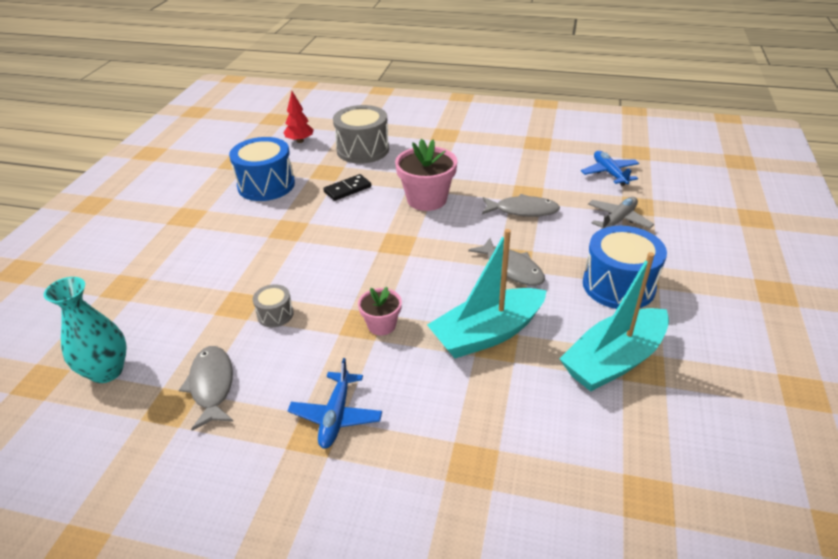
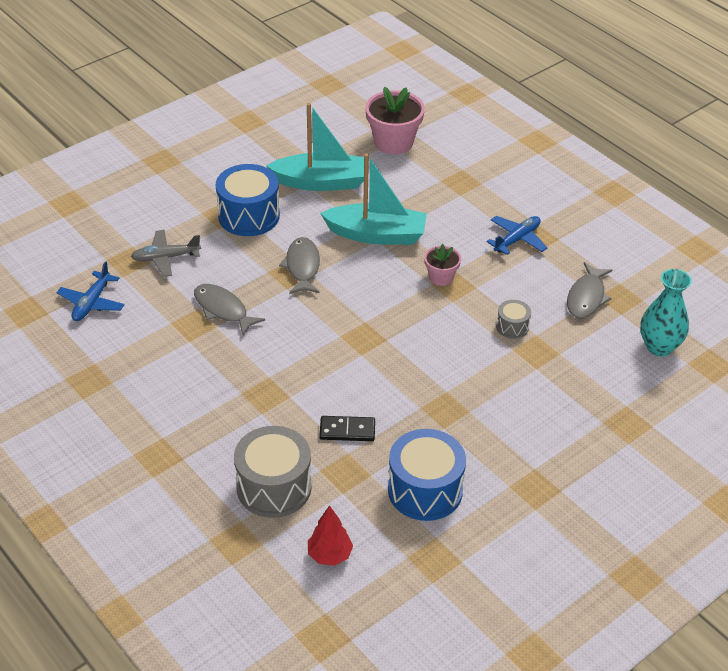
camera: 145 degrees left, 5 degrees up
(427, 199) = (287, 371): pink flower pot -> pink flower pot (393, 142)

